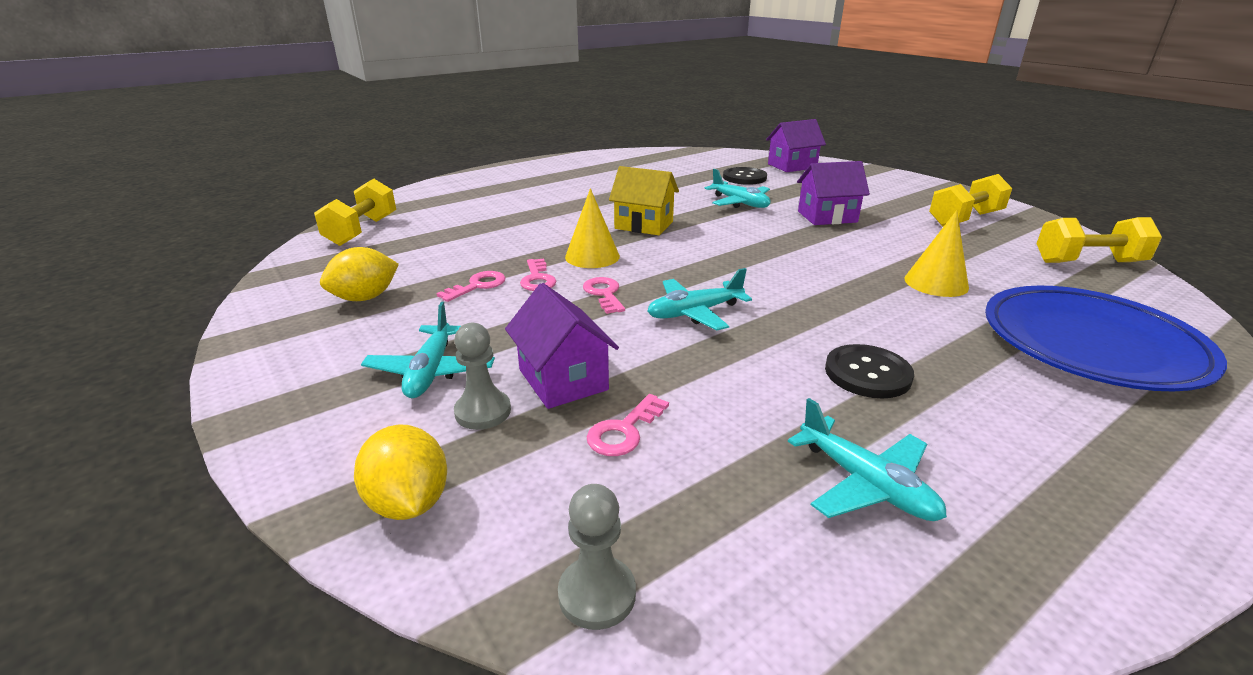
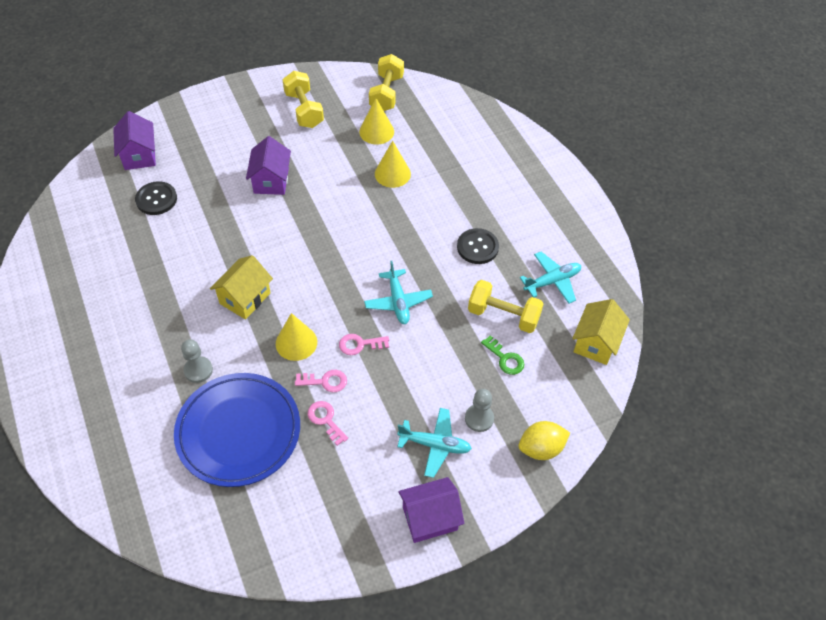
camera: 80 degrees left, 25 degrees up
(362, 231) = (178, 515): yellow dumbbell -> yellow dumbbell (503, 315)
(365, 298) = (325, 494): yellow lemon -> none
(563, 380) = (457, 379): purple house -> purple house (430, 518)
(597, 594) = (595, 383): grey pawn -> grey pawn (198, 370)
(624, 431) = (505, 359): pink key -> green key
(727, 586) = (596, 343): none -> yellow house
(739, 203) = (220, 223): turquoise plane -> none
(1000, 263) = (376, 131): none -> yellow cone
(1091, 344) = (471, 150): blue plate -> blue plate (238, 432)

